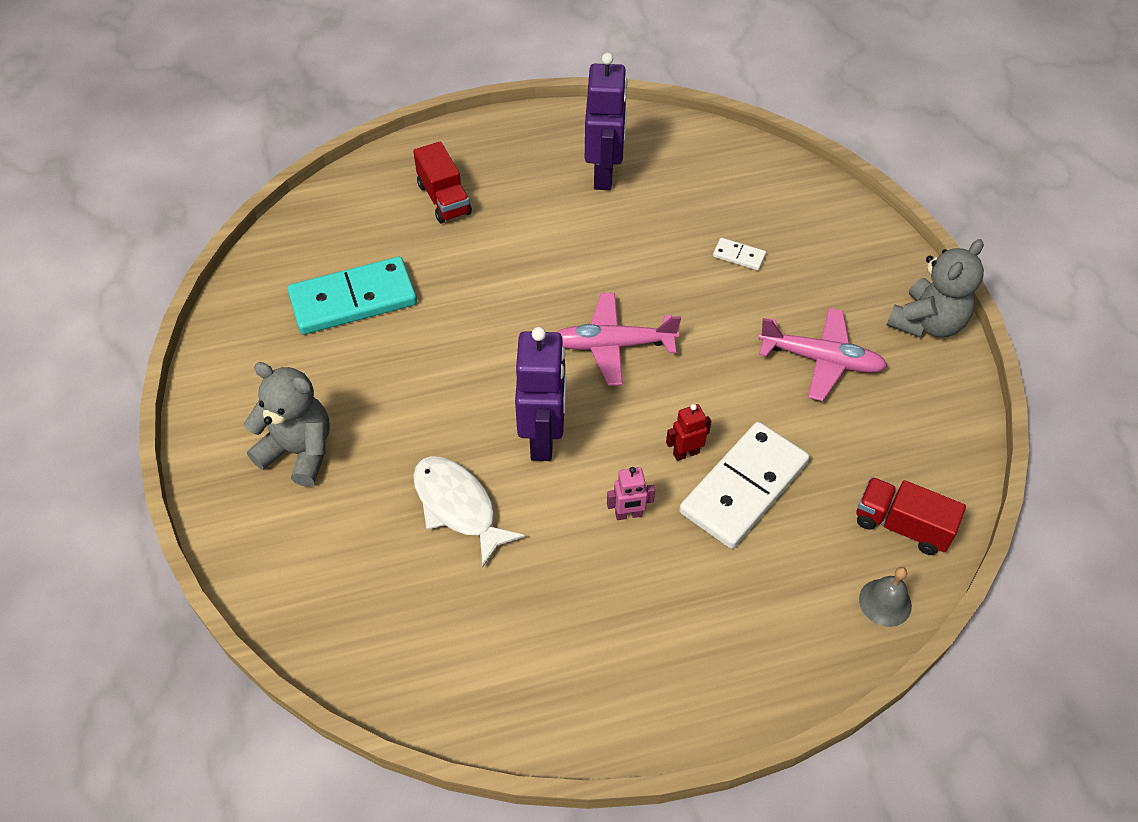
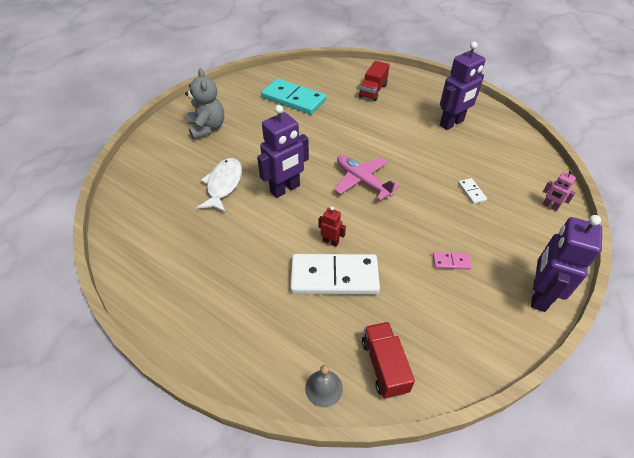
camera: 50 degrees right, 5 degrees down
(628, 514) = (273, 242): pink robot -> pink robot (550, 206)
(821, 360) = (451, 262): pink plane -> pink domino
(927, 323) = (538, 295): grey teddy bear -> purple robot

